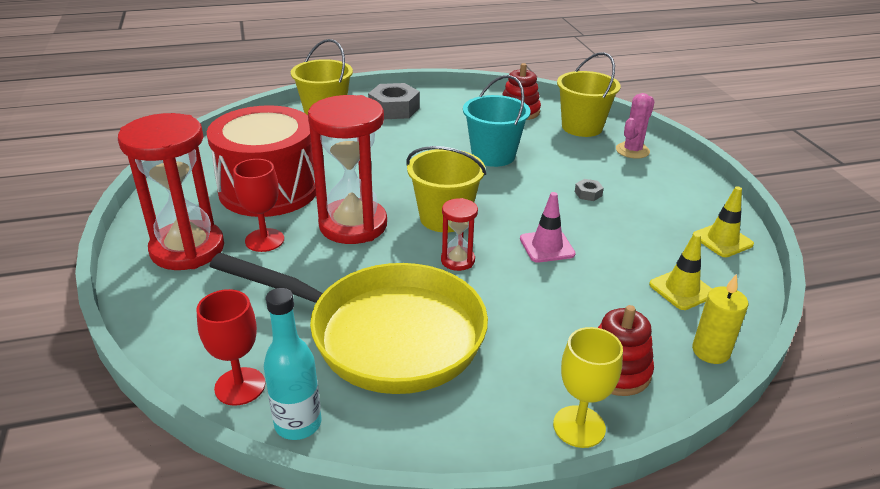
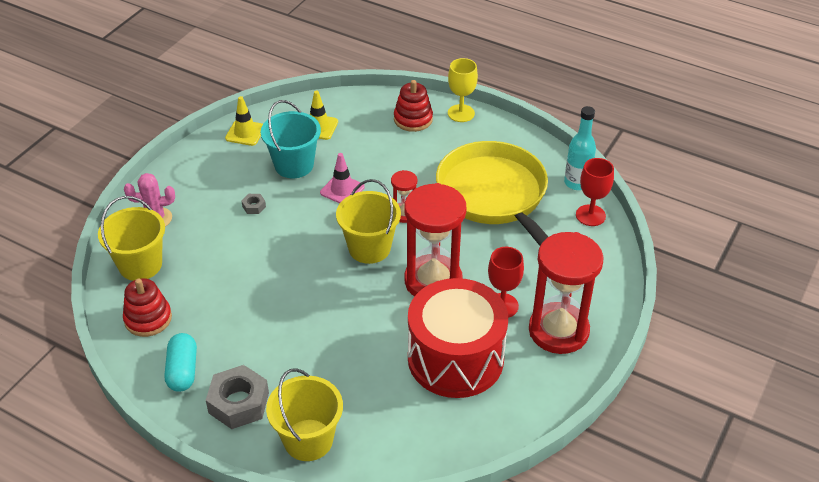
camera: 135 degrees left, 10 degrees up
(452, 105) = (182, 371): none -> turquoise capsule
(493, 155) = (253, 281): turquoise bucket -> turquoise bucket (294, 165)
(710, 351) = (360, 100): yellow candle -> none

